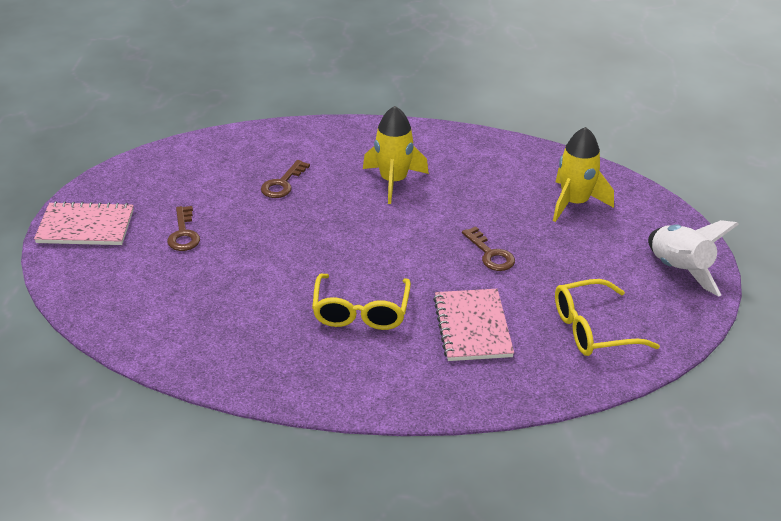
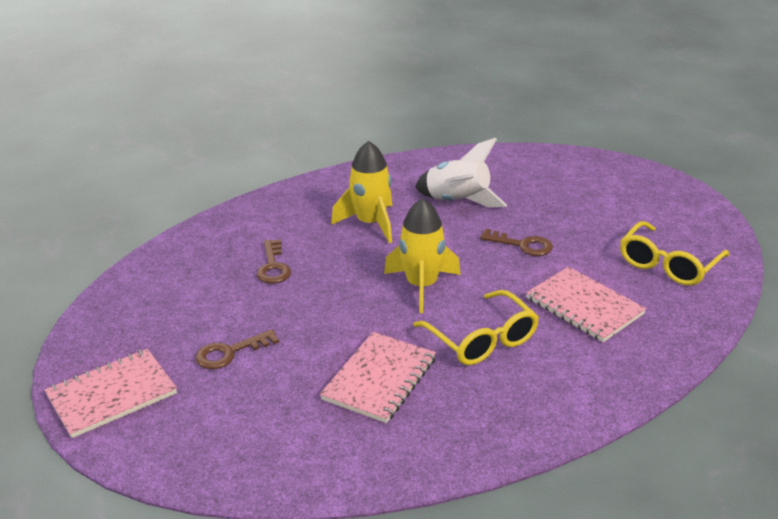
camera: 35 degrees left, 5 degrees down
(183, 234) = (230, 352): brown key -> brown key turned 105 degrees clockwise
(255, 302) = (379, 379): none -> pink notebook
(574, 203) = (532, 181): yellow rocket -> yellow rocket (421, 286)
(679, 270) = (664, 196): white rocket -> white rocket (457, 202)

